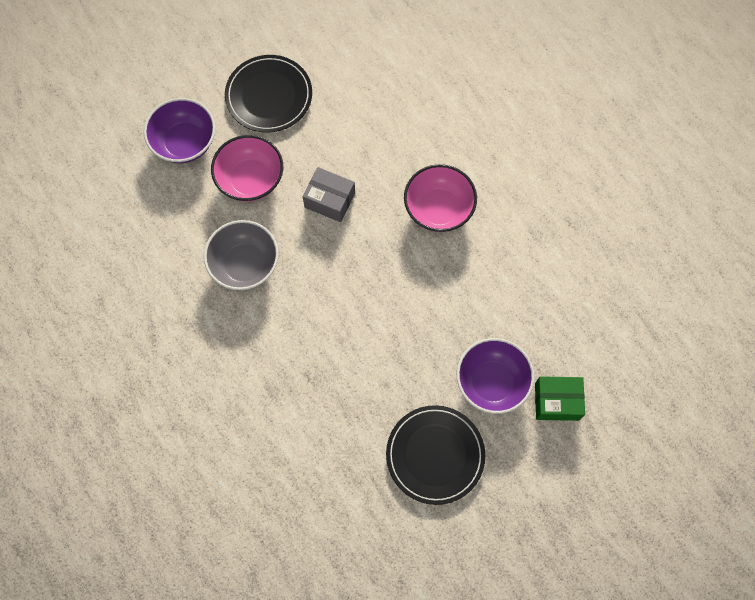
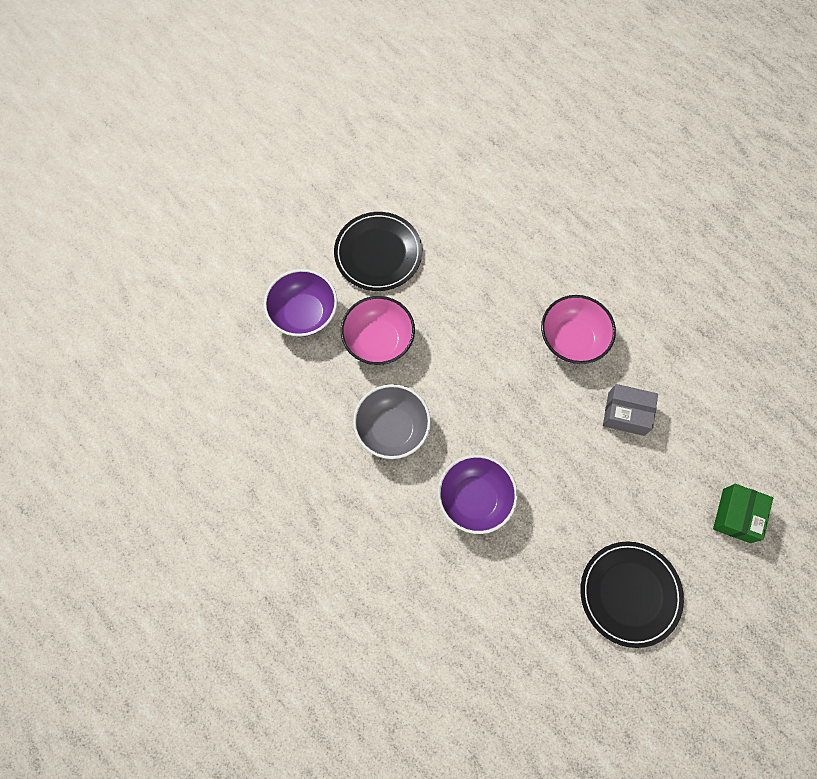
camera: 10 degrees left, 0 degrees up
(329, 200) = (462, 348): grey box -> grey box (626, 414)
(491, 382) = (667, 507): purple bowl -> purple bowl (474, 499)
(556, 401) = (736, 515): green box -> green box turned 60 degrees counterclockwise

